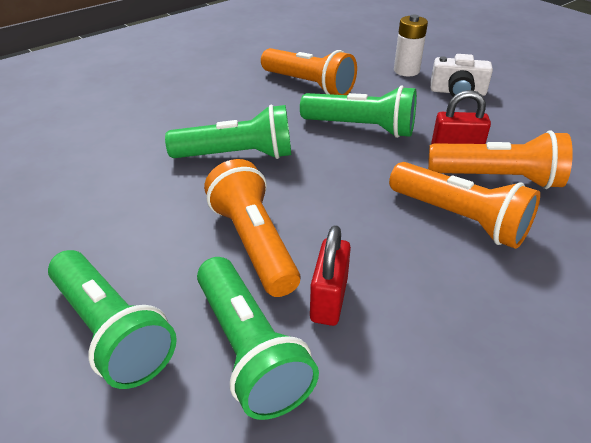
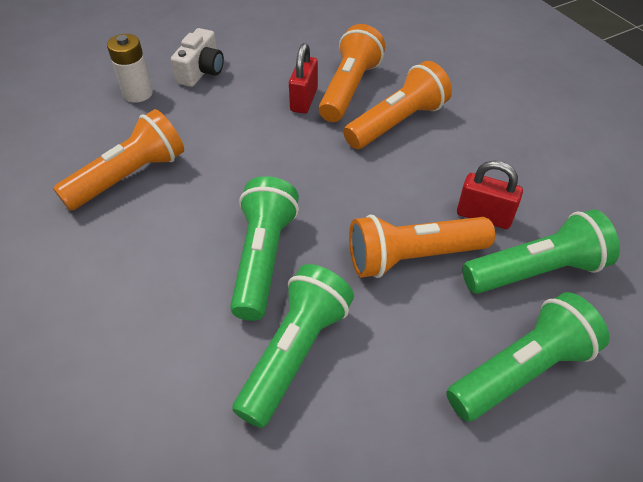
camera: 80 degrees left, 10 degrees up
(361, 128) = (242, 151): green flashlight -> green flashlight (295, 352)

